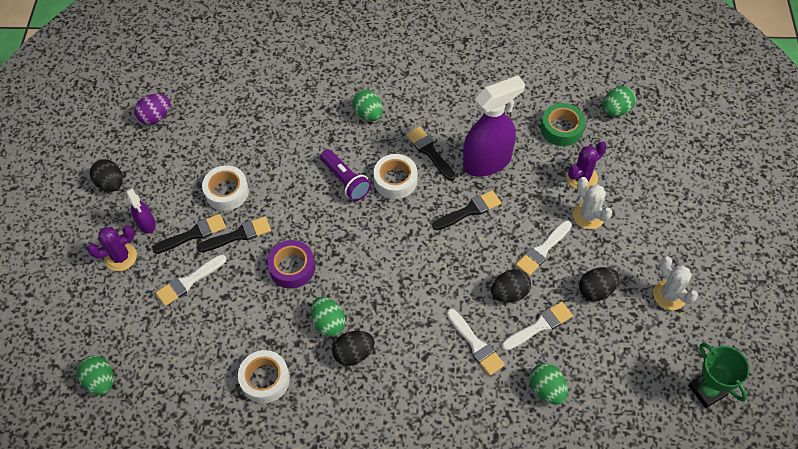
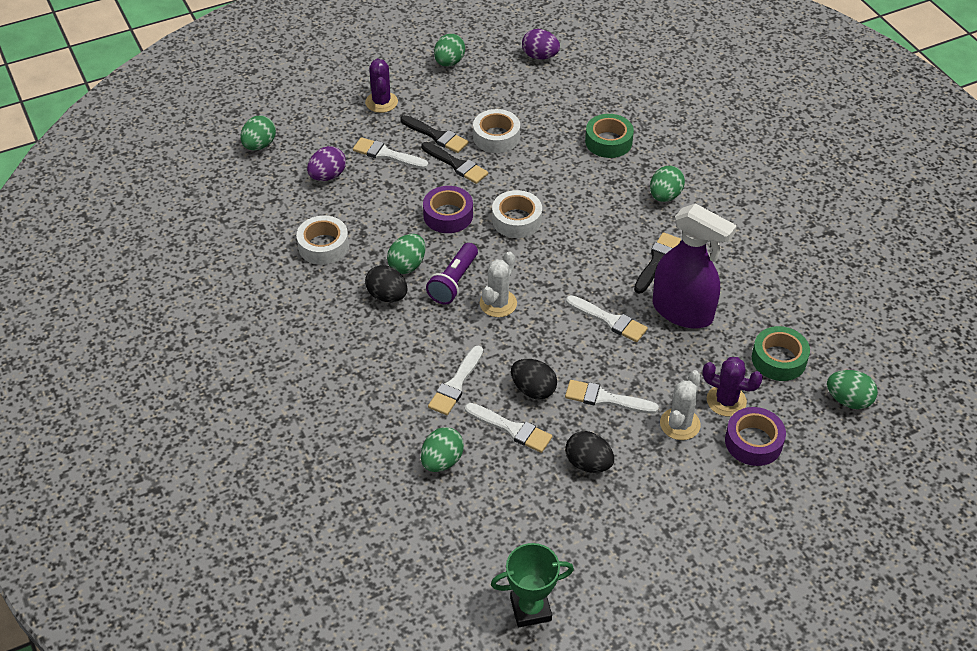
camera: 60 degrees right, 10 degrees down
(111, 184) = (449, 62): black egg -> green egg
(120, 257) = (381, 102): purple cactus -> purple cactus turned 45 degrees clockwise
(146, 223) = (425, 102): purple spray bottle -> none
(182, 340) = (327, 176): none -> purple egg
(287, 120) = (608, 142): none -> green tape
(345, 181) = (572, 212): purple flashlight -> purple flashlight (454, 282)
(395, 180) = (601, 248): white tape -> white tape (516, 220)
(469, 210) = (609, 320): black brush -> white brush
(625, 181) = (753, 442): none -> purple tape
(669, 295) = (629, 534): white cactus -> white cactus (498, 303)
(707, 390) = (530, 609): green trophy -> green trophy turned 45 degrees clockwise

